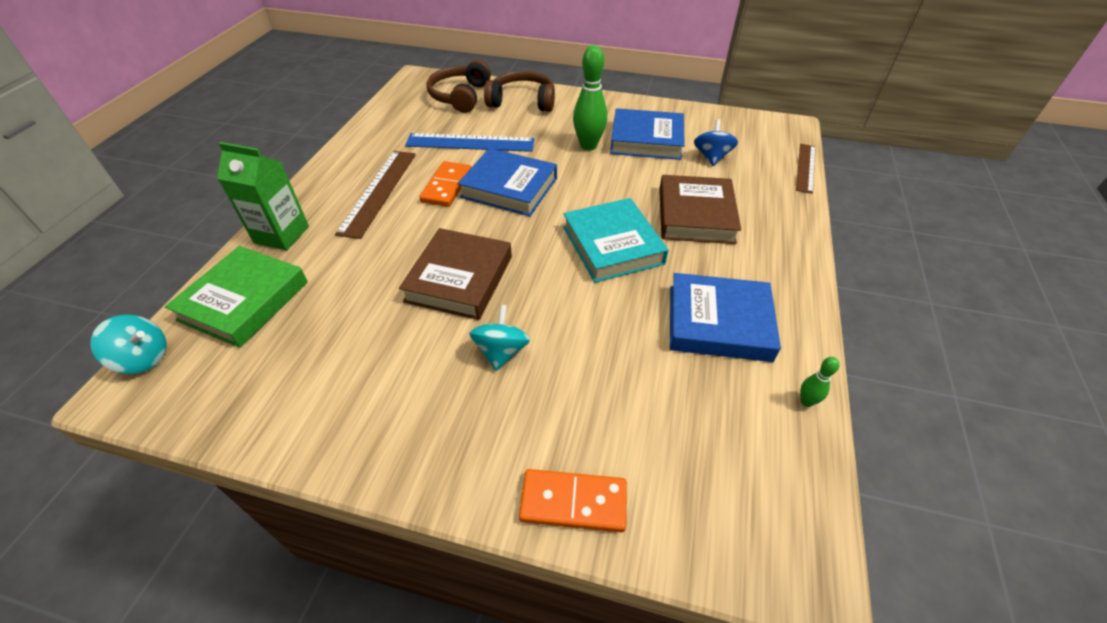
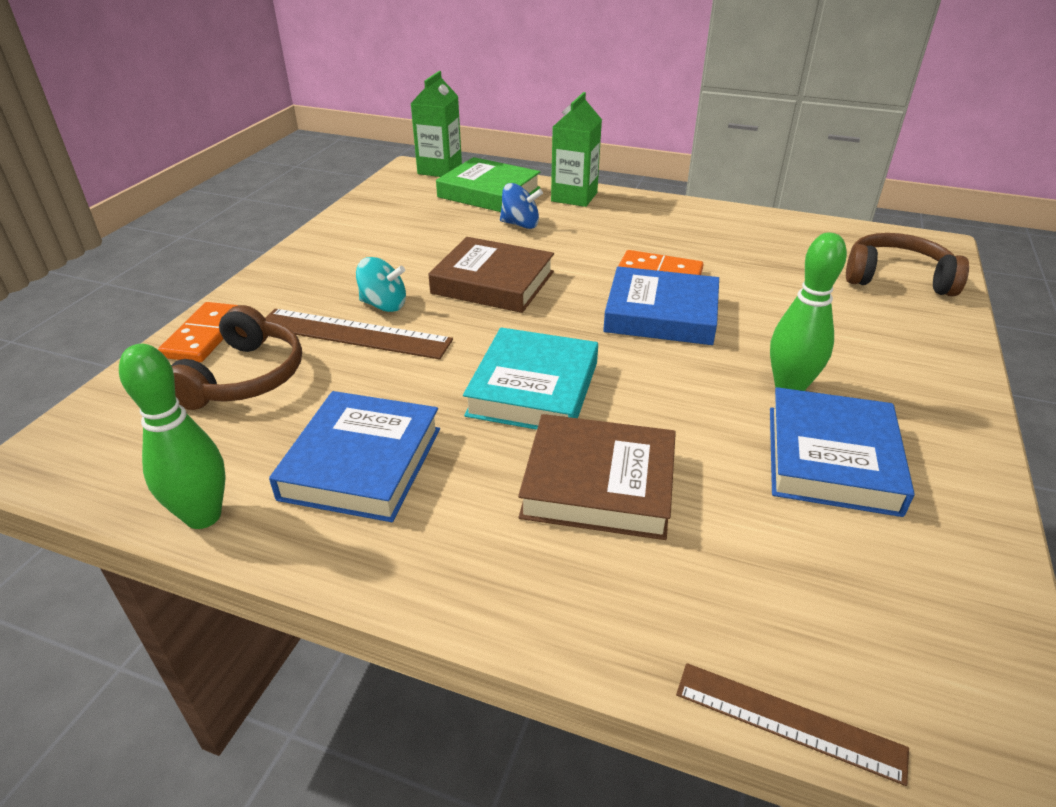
camera: 95 degrees right, 10 degrees down
(143, 358) = (440, 170): turquoise spinning top -> green carton
(378, 192) = (645, 235): brown ruler -> brown ruler (353, 334)
(470, 143) = (765, 286): blue ruler -> none
(509, 188) = (661, 314): blue book -> blue book turned 75 degrees clockwise
(522, 101) = (910, 330): brown headphones -> brown headphones (245, 377)
(612, 245) = (533, 389): turquoise book -> turquoise book turned 60 degrees counterclockwise
(711, 157) = (793, 544): blue spinning top -> blue spinning top (520, 224)
(806, 401) = (203, 516): green bowling pin -> green bowling pin, size x2.13

